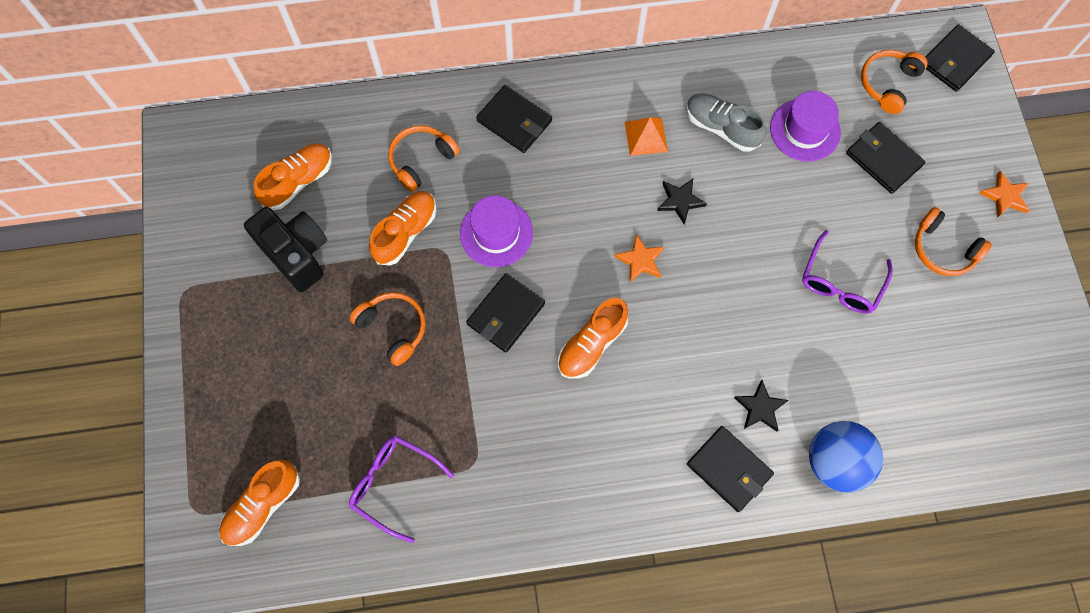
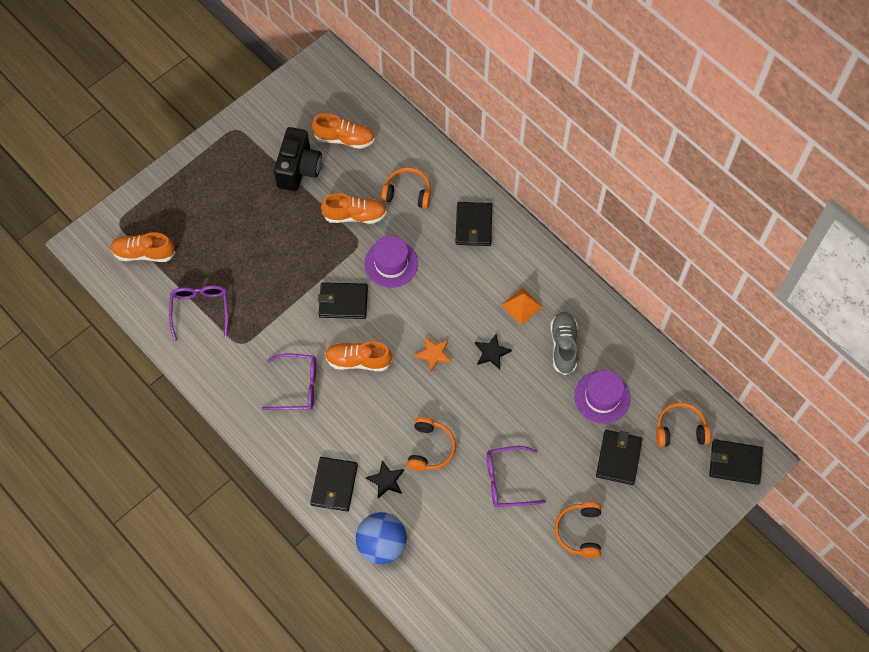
camera: 55 degrees right, 5 degrees down
(393, 328) = (290, 249): orange headphones -> orange headphones (430, 448)
(577, 432) = (297, 386): none -> purple glasses
(1005, 196) = (651, 551): orange star -> none

